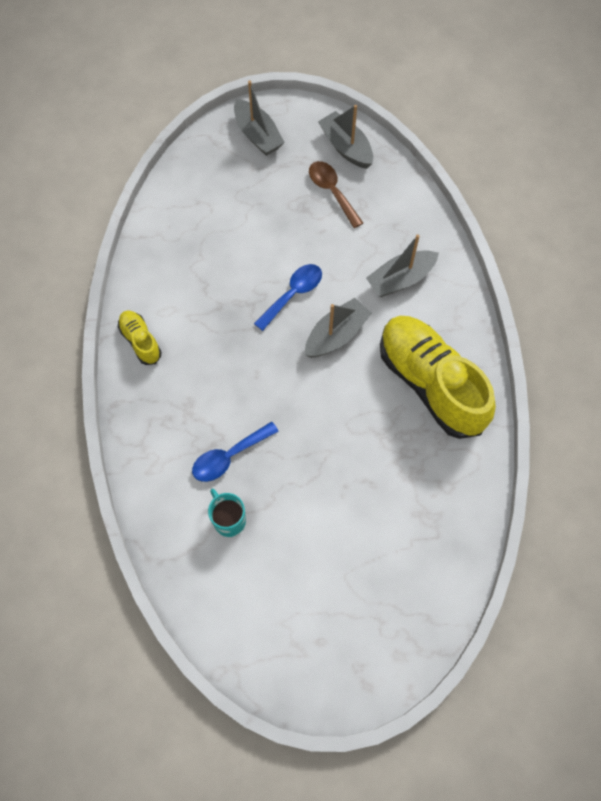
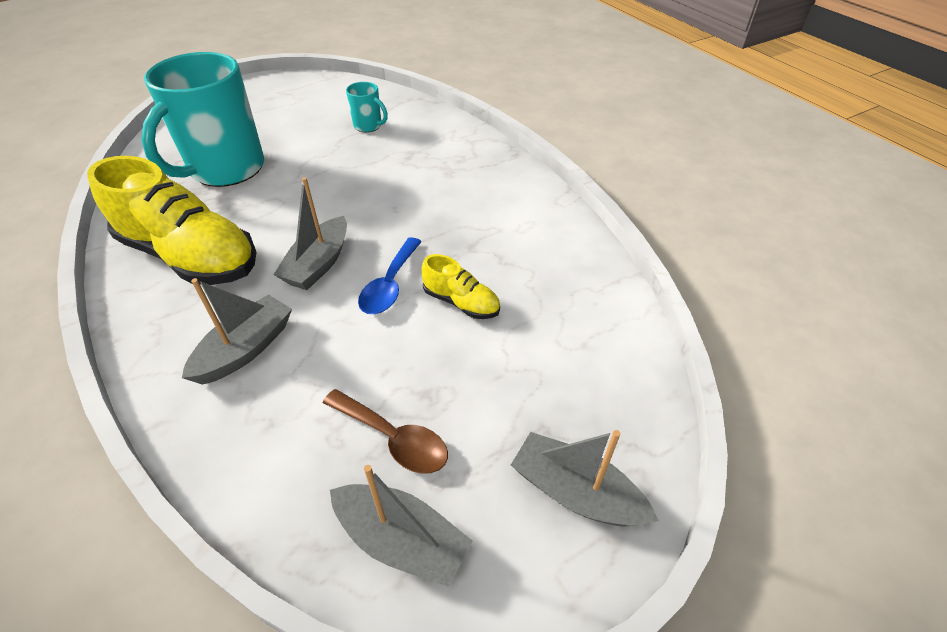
camera: 155 degrees right, 20 degrees down
(140, 341) = (530, 197): yellow shoe -> yellow shoe (461, 302)
(229, 456) = (389, 154): blue spoon -> none
(390, 498) = (226, 169): none -> turquoise mug

